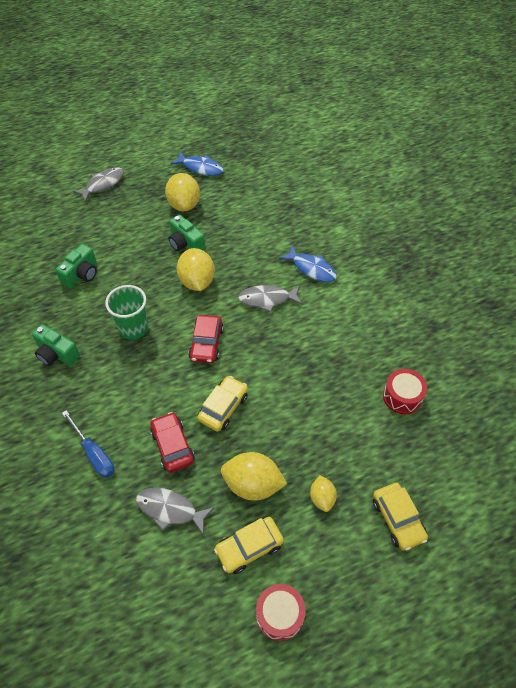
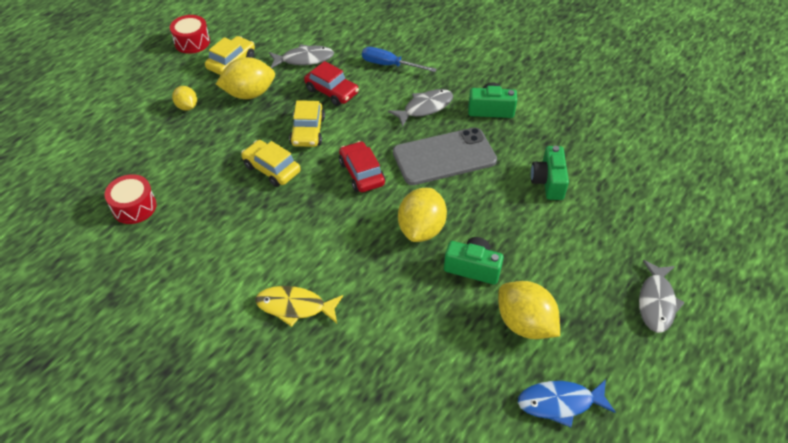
camera: 150 degrees right, 5 degrees down
(133, 328) = (444, 157): green cup -> grey phone
(197, 281) = (421, 229): yellow lemon -> yellow lemon turned 60 degrees clockwise
(267, 299) = (328, 244): grey fish -> grey fish (425, 108)
(311, 269) = (295, 306): blue fish -> yellow fish
(397, 519) = (117, 117): yellow car -> yellow car (272, 169)

